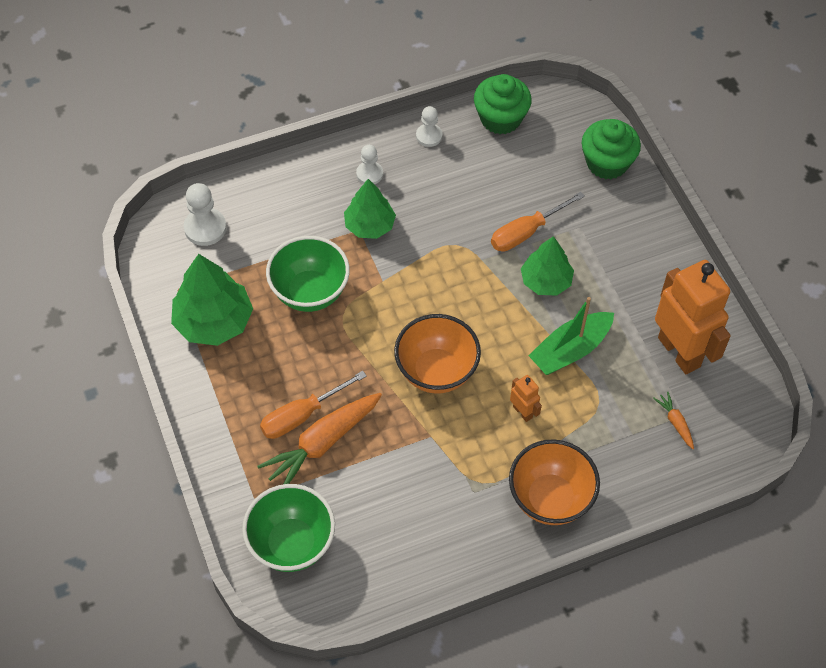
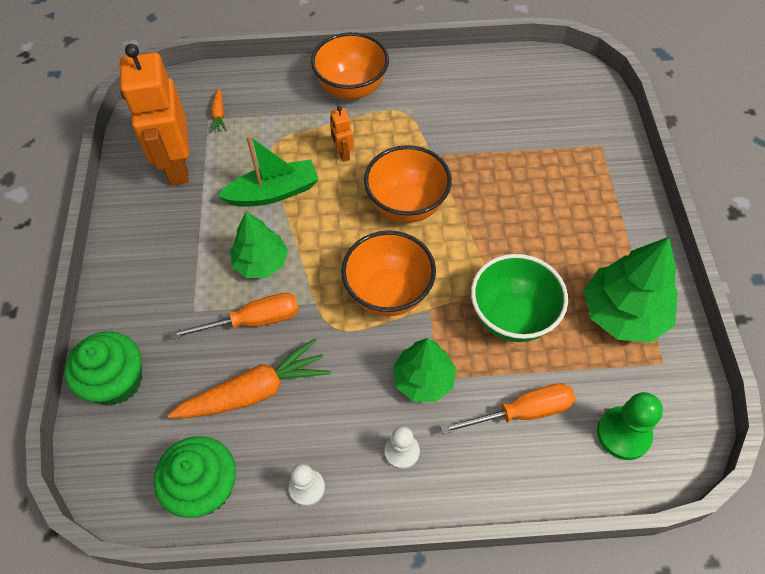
camera: 160 degrees left, 0 degrees up
(205, 228) = (623, 434): white pawn -> green pawn
(292, 543) = (574, 107): green bowl -> none
(302, 415) = (546, 199): orange screwdriver -> orange screwdriver (522, 412)
(322, 443) = (532, 172): orange carrot -> orange carrot (255, 391)
(422, 284) = (388, 293): none -> orange bowl

